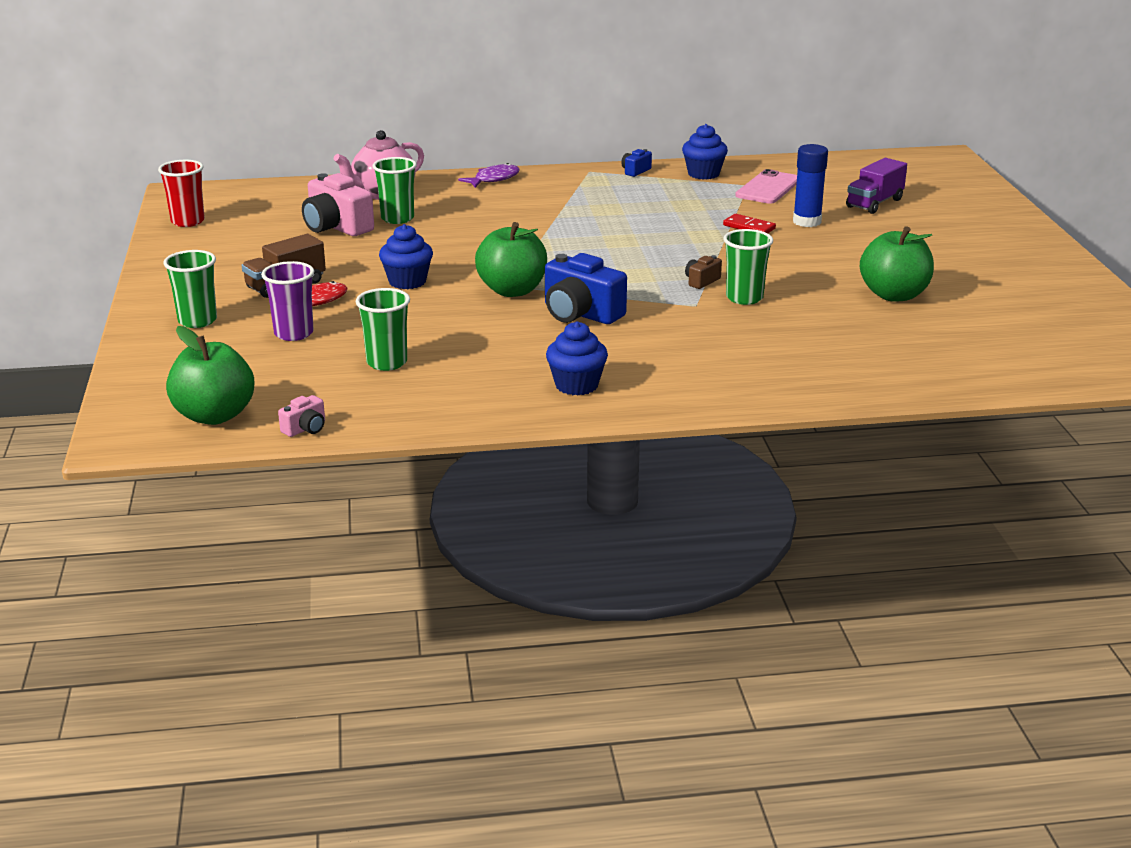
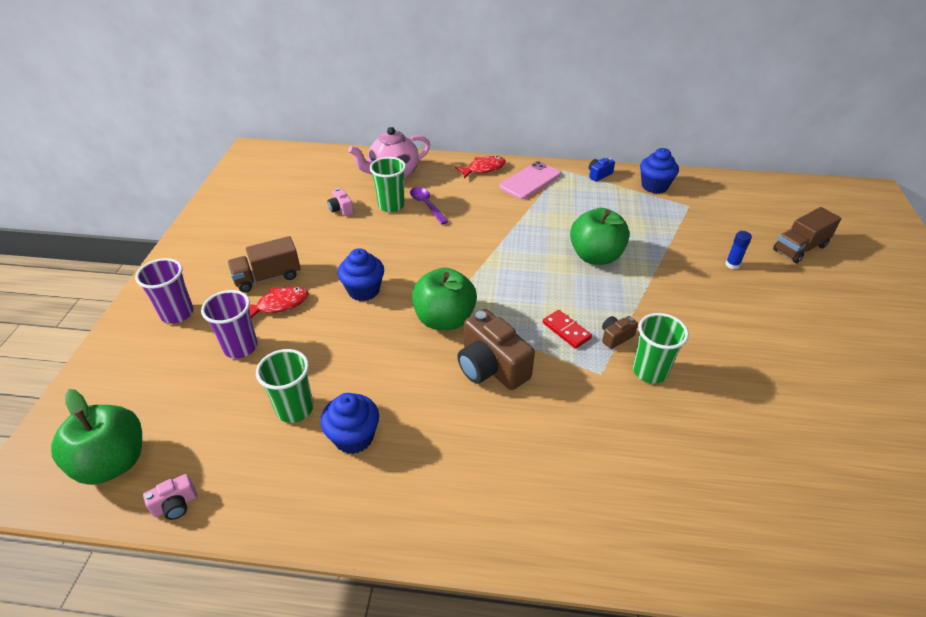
camera: 15 degrees right, 15 degrees up
(188, 221) = (239, 185): red cup -> none
(197, 321) = (177, 314): green cup -> purple cup
(336, 227) = (341, 209): pink camera -> pink camera, size x0.48
(440, 214) = (426, 205): none -> purple spoon
(493, 179) = (483, 169): purple fish -> red fish
(576, 385) = (448, 488): blue cupcake -> blue cupcake (354, 437)
(580, 314) = (491, 367): blue camera -> brown camera
(749, 227) = (678, 264): red domino -> red domino (566, 330)
(768, 188) = (706, 212): pink phone -> pink phone (530, 181)
(807, 222) = (732, 265): blue glue stick -> blue glue stick, size x0.56
(874, 203) = (800, 248): purple truck -> brown truck
(894, 295) = (800, 395): green apple -> green apple (595, 256)

